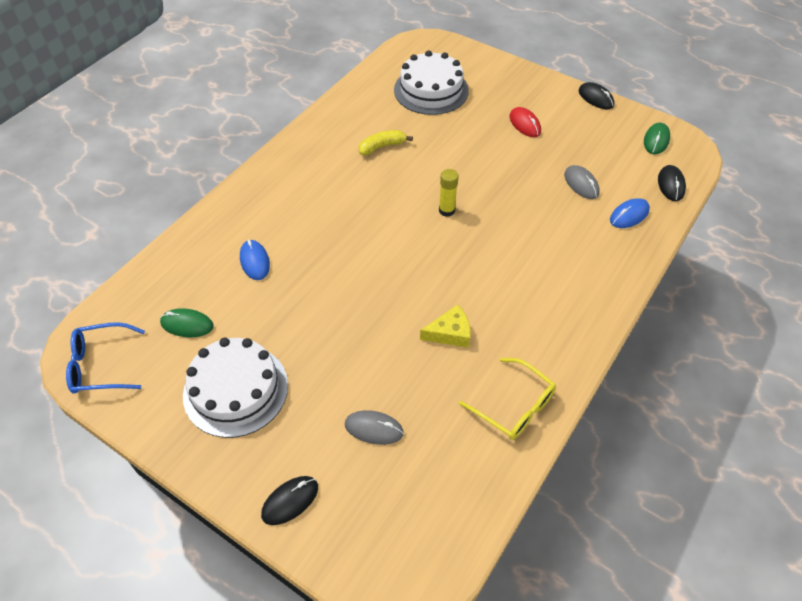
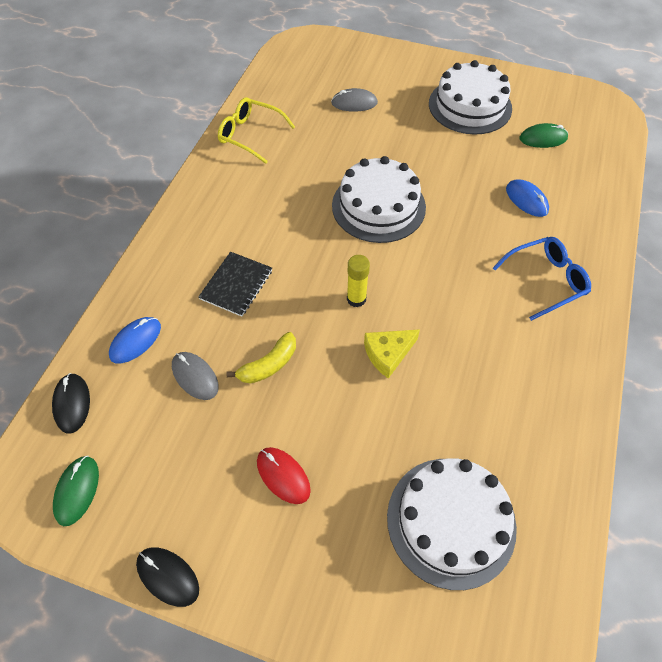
camera: 165 degrees right, 5 degrees up
(101, 365) = (583, 101): blue glasses -> blue glasses (546, 280)
(290, 501) = (392, 60): black mouse -> none
(382, 146) = (473, 378): yellow banana -> yellow banana (268, 365)
(397, 285) = (378, 206): none -> white cake
(450, 333) = (316, 175): yellow cheese -> yellow cheese (388, 354)
(545, 241) = (236, 285): none -> black notebook

